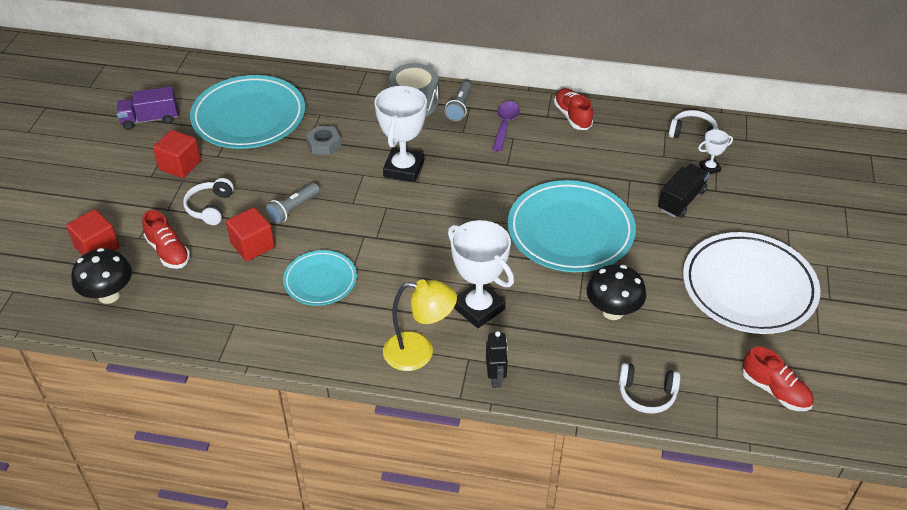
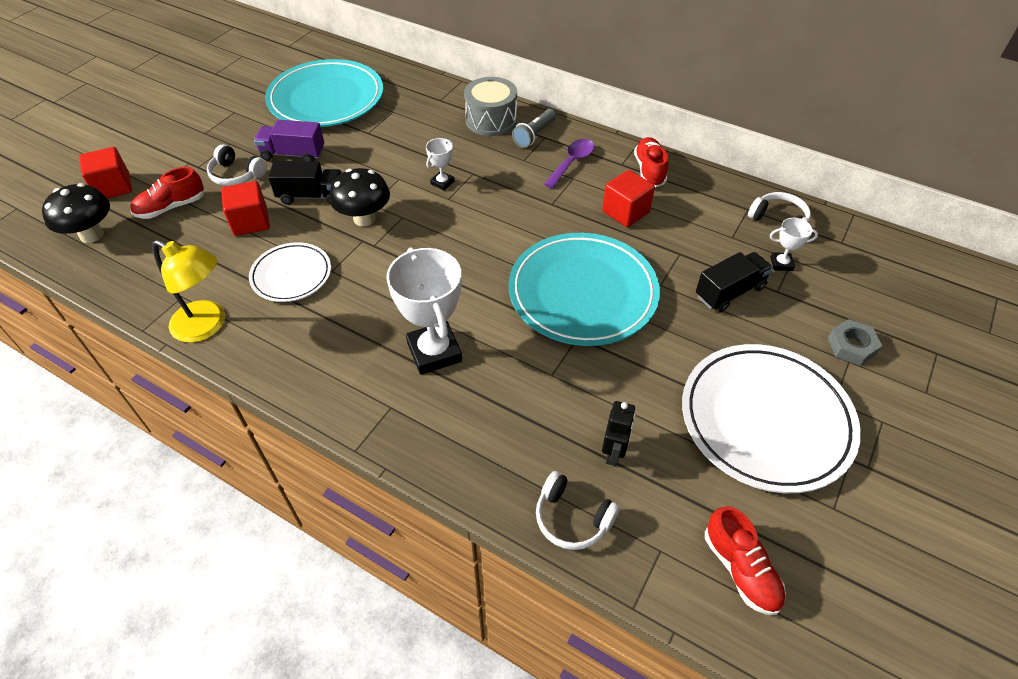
camera: 20 degrees right, 5 degrees up
(150, 119) = (238, 82): purple truck -> purple truck (293, 154)
(168, 252) = (171, 207): red shoe -> red shoe turned 75 degrees clockwise
(180, 165) = (236, 129): red cube -> red cube (625, 212)
(210, 207) = (236, 175): white headphones -> white headphones turned 90 degrees counterclockwise
(293, 209) = (311, 196): grey flashlight -> black truck
(320, 281) = (291, 275): turquoise plate -> white plate
(324, 144) = (379, 140): grey nut -> grey nut (851, 346)
(404, 169) = (442, 183): white trophy -> white trophy, size x0.48
(419, 352) = (343, 383): yellow lamp -> yellow lamp (207, 326)
(495, 378) = (407, 439): black robot -> black robot (613, 452)
(612, 311) = (583, 400): black mushroom -> black mushroom (364, 218)

